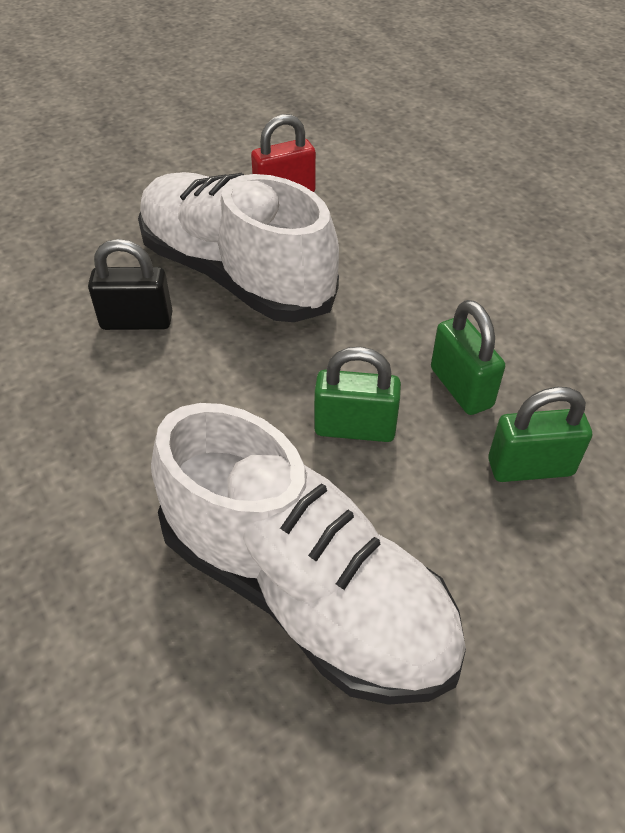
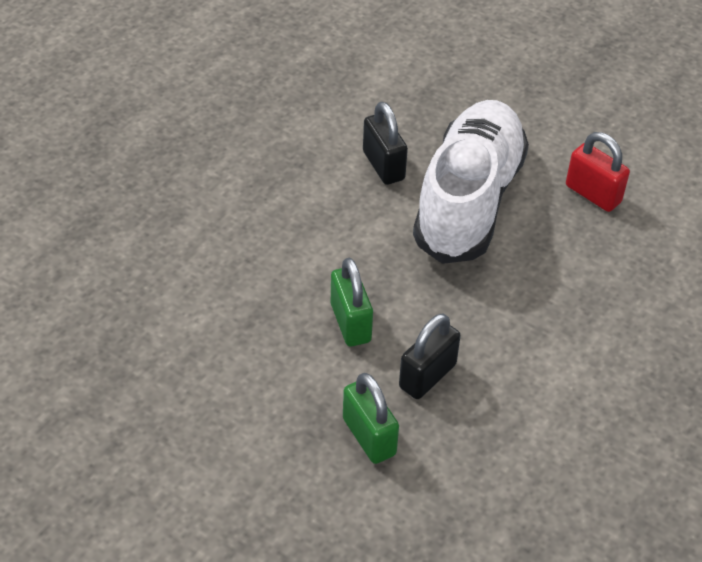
camera: 65 degrees right, 0 degrees up
(305, 591) = (205, 337): white shoe -> none
(461, 387) = (427, 376): green padlock -> black padlock

